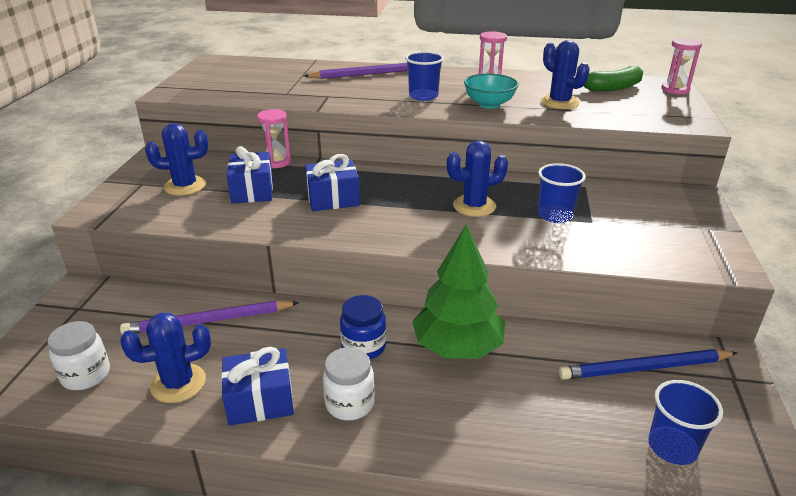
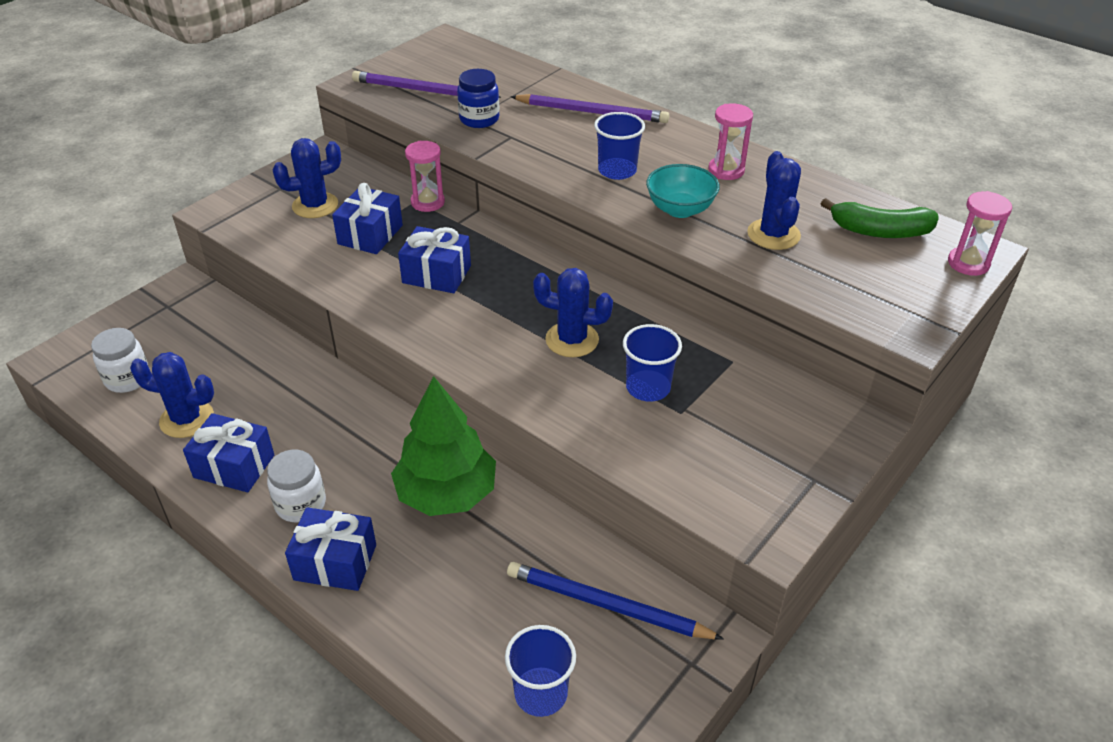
camera: 30 degrees right, 10 degrees up
(185, 186) = (315, 205): blue cactus -> blue cactus turned 45 degrees counterclockwise
(209, 321) = (257, 365): purple pencil -> purple pencil (422, 91)
(363, 347) = (362, 453): blue jar -> blue jar (479, 119)
(423, 432) = (335, 562): none -> blue gift

